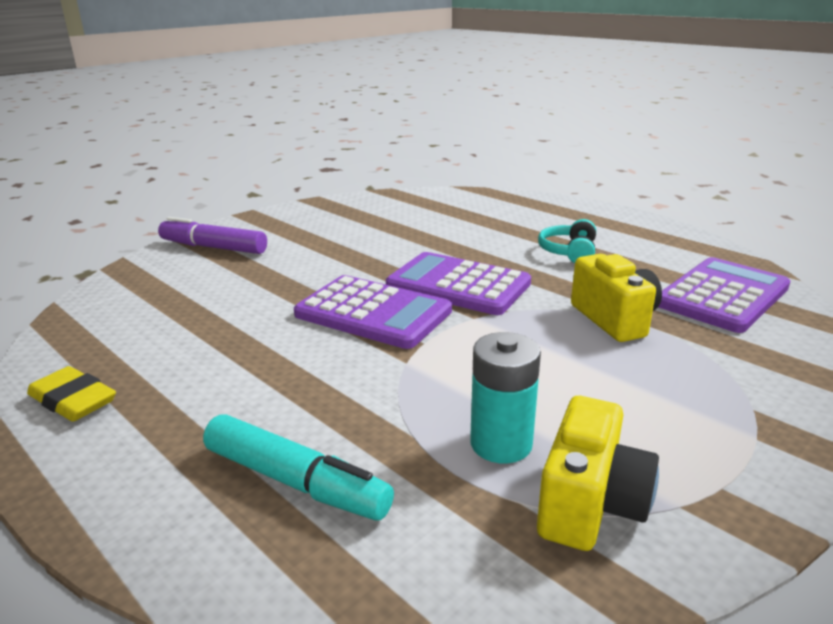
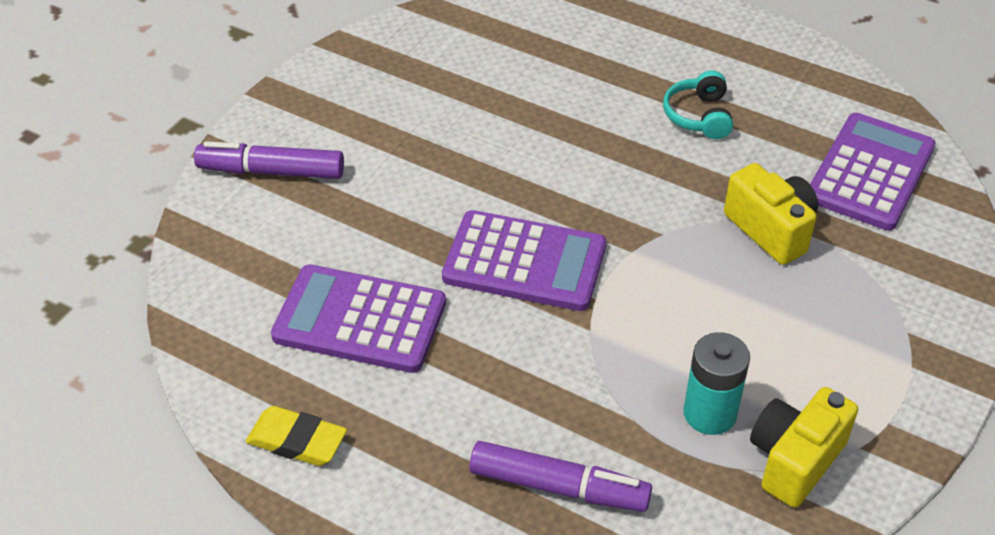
camera: 15 degrees left, 20 degrees up
(296, 482) = (559, 487): turquoise marker -> purple marker
(458, 285) = (596, 198): purple calculator -> purple calculator (360, 320)
(590, 504) = (794, 460): yellow camera -> yellow camera turned 150 degrees counterclockwise

